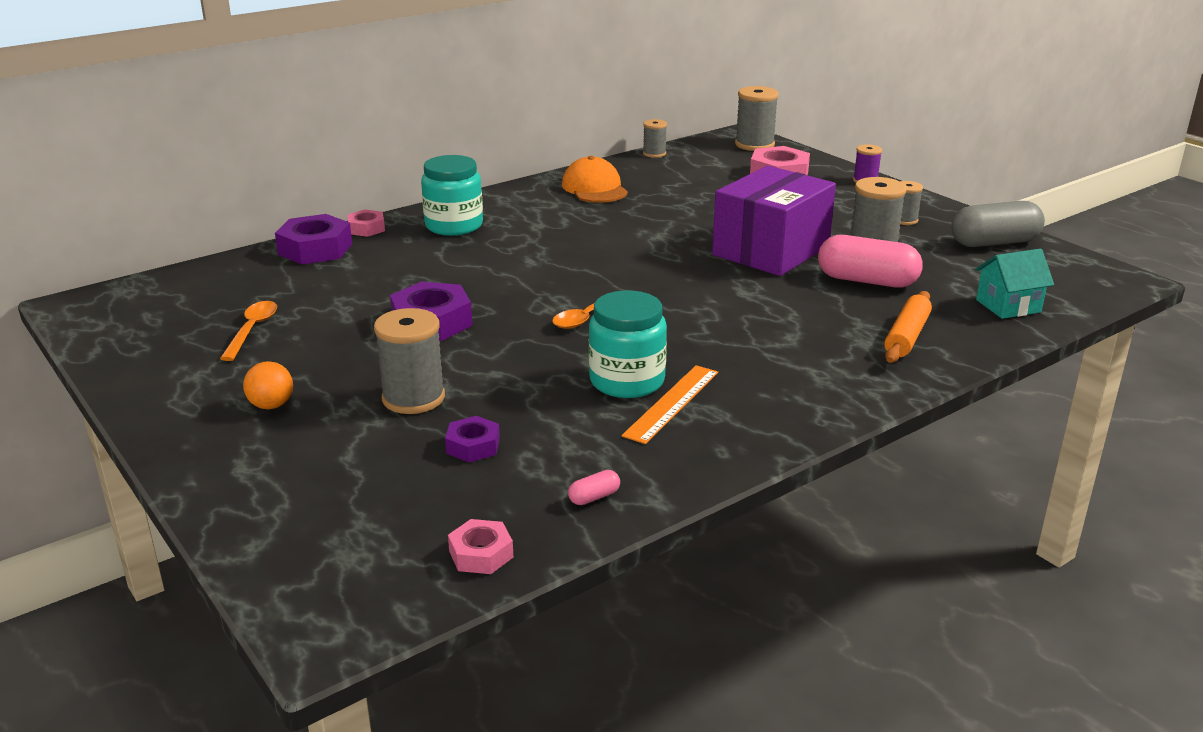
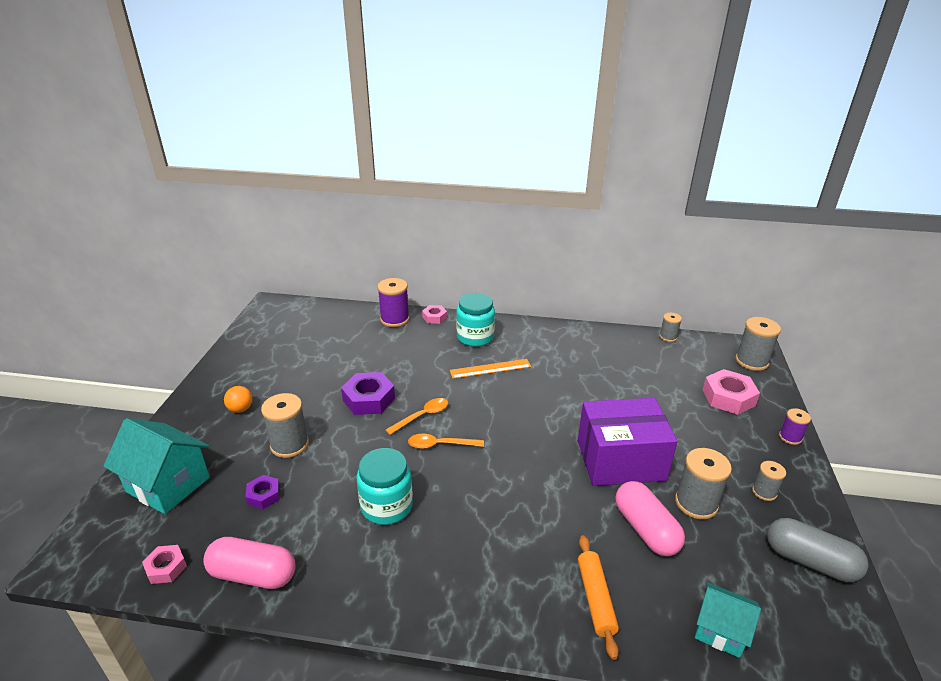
camera: 45 degrees right, 5 degrees up
(252, 330) = (300, 357): orange spoon -> orange spoon (422, 416)
(315, 249) = (395, 319): purple nut -> purple spool
(321, 506) = (168, 484): none -> turquoise house
(594, 188) = (589, 347): orange cap -> none
(594, 497) = (253, 574): pink capsule -> pink capsule, size x2.46
(672, 403) = (382, 540): orange ruler -> orange ruler (490, 368)
(906, 336) = (595, 598): orange rolling pin -> orange rolling pin turned 75 degrees counterclockwise

